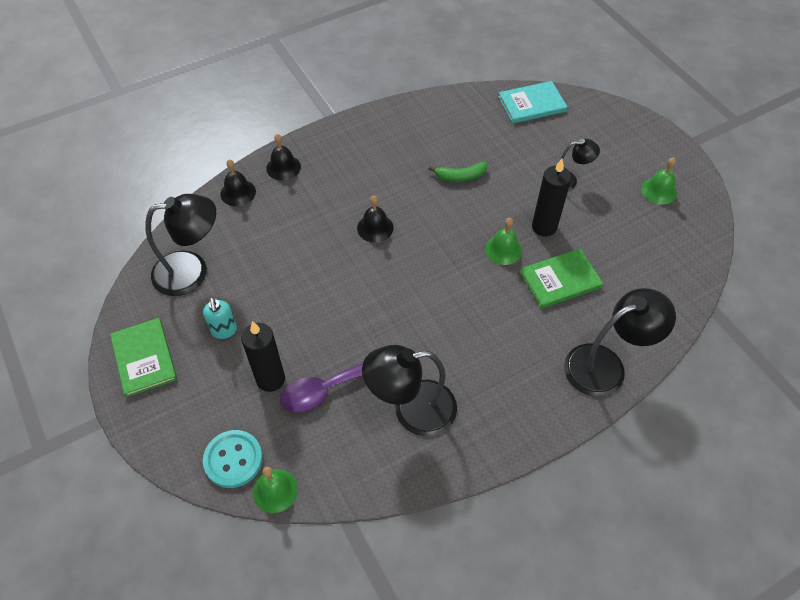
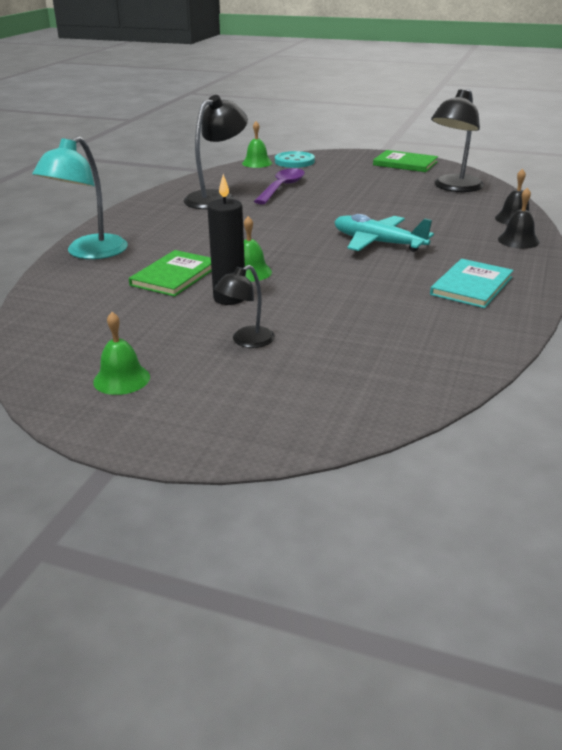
camera: 140 degrees right, 25 degrees down
(224, 331) = (383, 181): turquoise soap dispenser -> none
(270, 379) = (322, 180): black candle -> none
(375, 228) = (378, 243): black bell -> turquoise plane
(460, 176) = (364, 296): green banana -> none
(532, 104) = (393, 394): turquoise book -> turquoise book (471, 286)
(605, 365) = (89, 253): black lamp -> turquoise lamp

